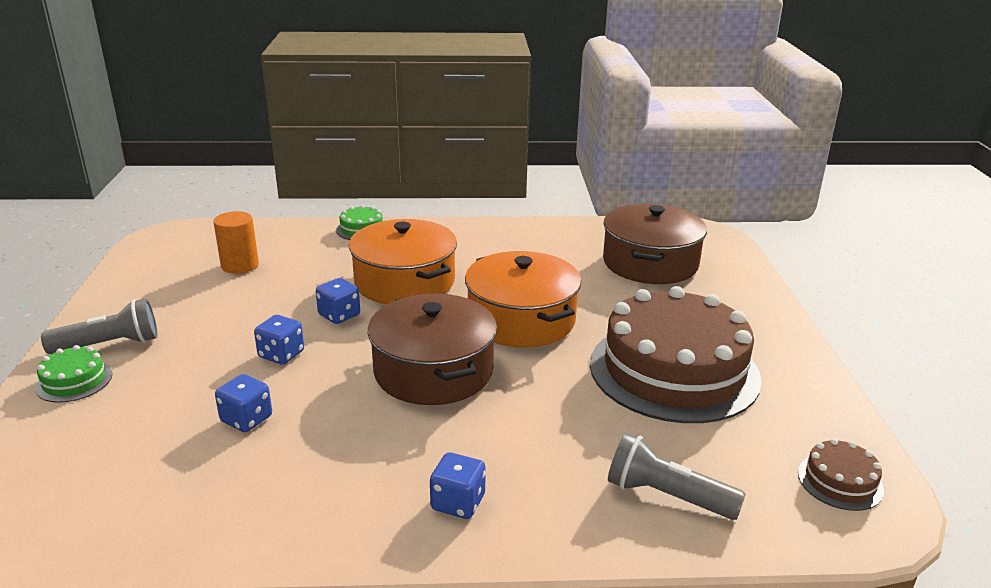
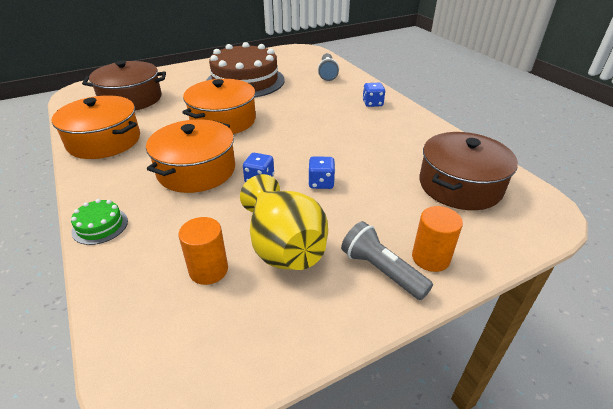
camera: 115 degrees left, 10 degrees up
(74, 381) = (430, 258): green cake -> orange cylinder
(216, 304) = (283, 246): none -> yellow vase
(246, 419) = (384, 168): blue dice -> none
(433, 371) = (293, 131): brown pot -> brown pot (460, 185)
(530, 239) = (104, 141): none -> orange pot
(840, 481) = (292, 53): brown cake -> none

